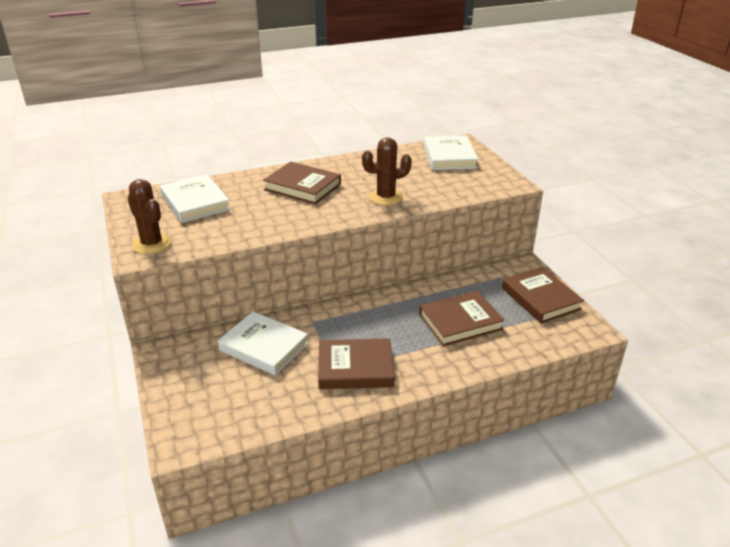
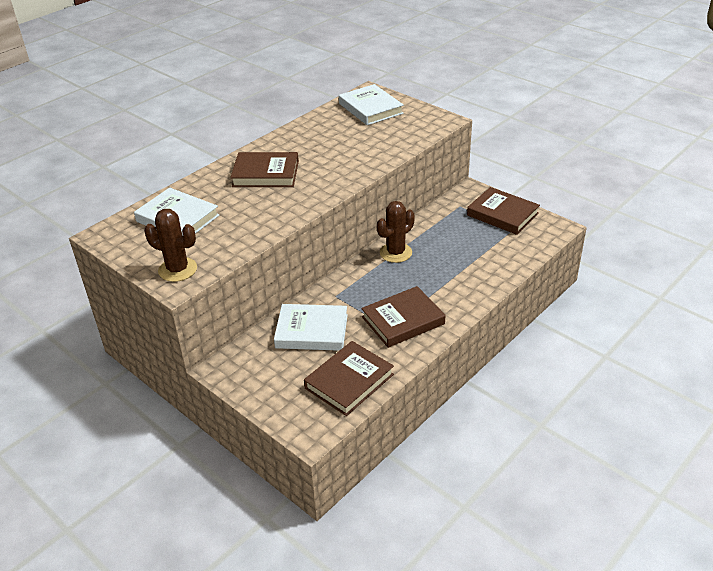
camera: 25 degrees left, 5 degrees up
(386, 197) = (349, 162): brown cactus -> brown cactus (395, 253)
(460, 322) = (455, 254): brown book -> brown book (349, 381)

